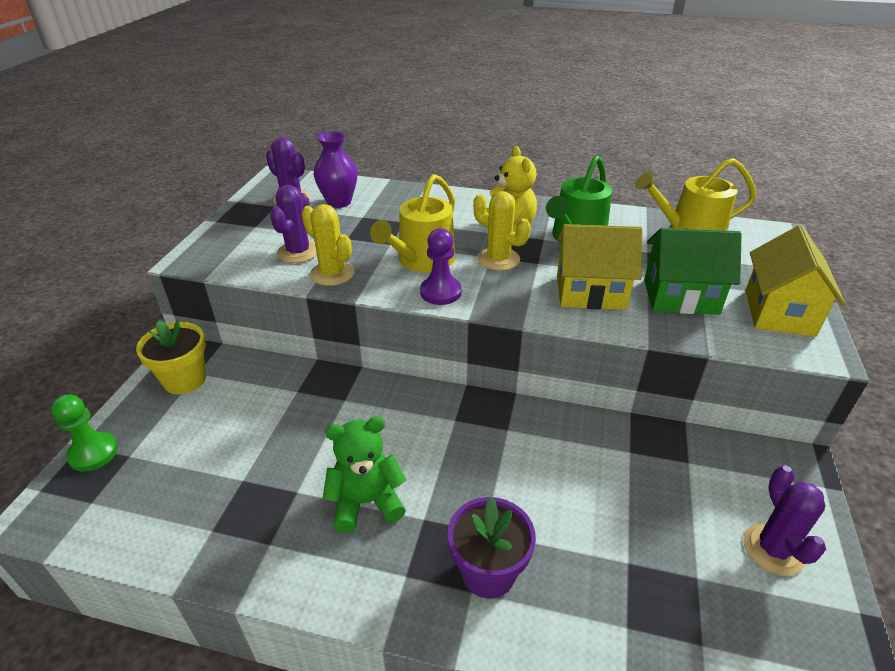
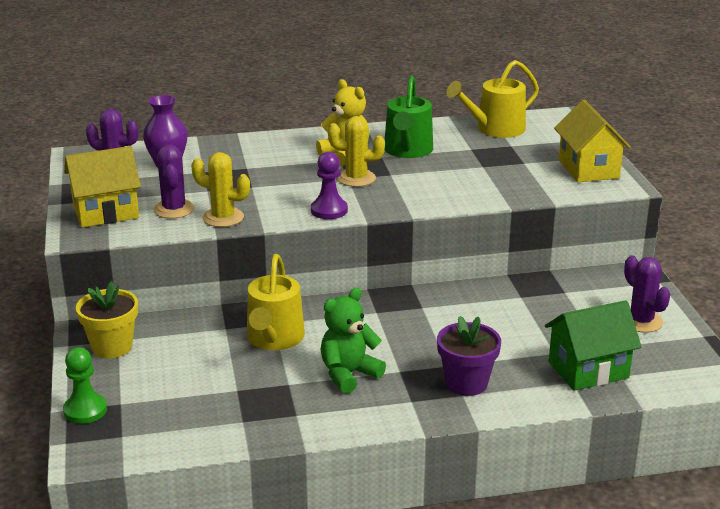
camera: 25 degrees left, 10 degrees down
(422, 260) = (292, 192): yellow watering can -> yellow watering can (274, 339)
(590, 292) = (447, 185): yellow house -> yellow house (106, 212)
(680, 297) = (515, 174): green house -> green house (588, 370)

